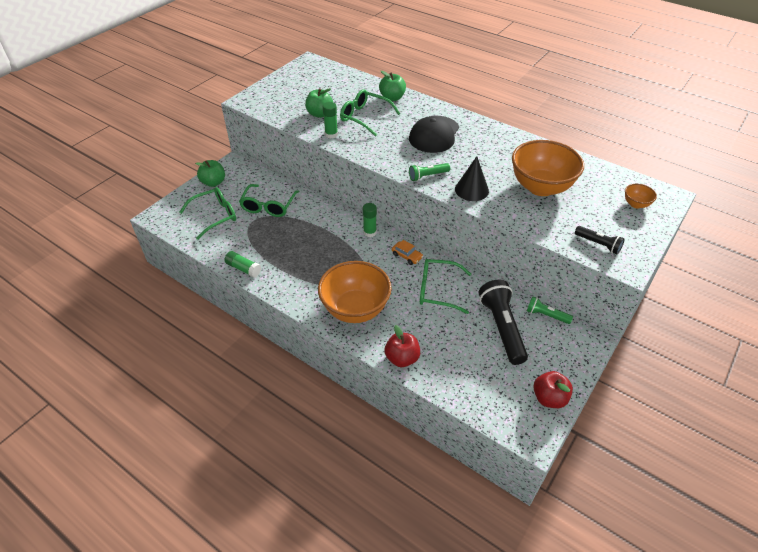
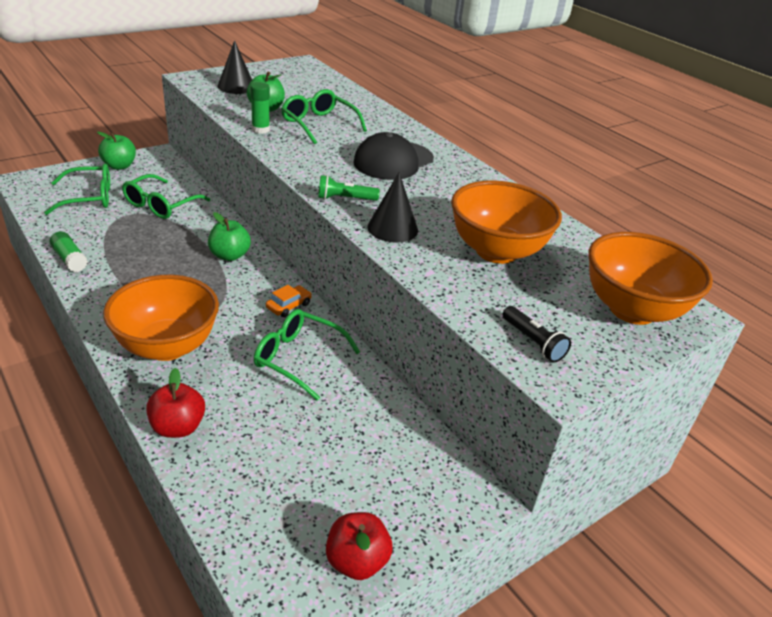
camera: 15 degrees right, 10 degrees down
(283, 99) = (236, 86): none -> black cone
(370, 232) = (262, 266): green glue stick -> none
(392, 98) = (371, 115): green apple -> green apple (229, 255)
(407, 256) = (288, 306): orange car -> orange car turned 105 degrees counterclockwise
(502, 328) = (355, 435): black flashlight -> none
(546, 315) = (435, 440): green flashlight -> none
(636, 204) = (632, 310): orange bowl -> orange bowl, size x2.34

